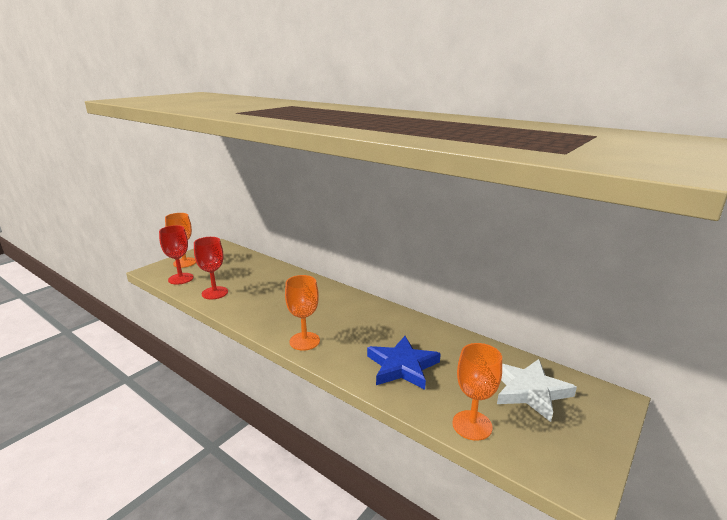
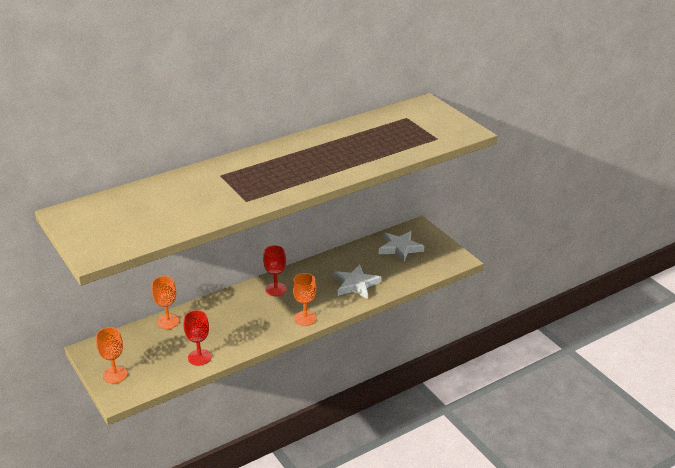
camera: 70 degrees left, 10 degrees up
(181, 278) = (153, 378): red goblet -> red goblet (276, 289)
(402, 366) = (355, 284): blue star -> white star
(472, 425) = (414, 275): orange goblet -> orange goblet (168, 321)

